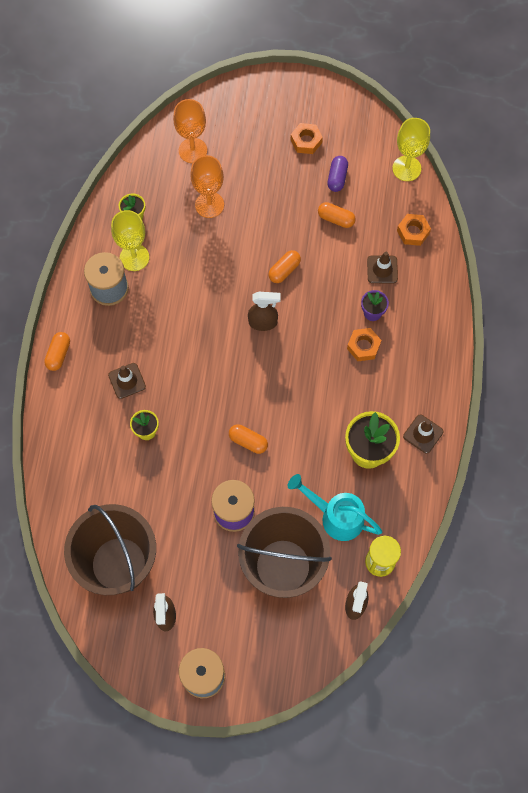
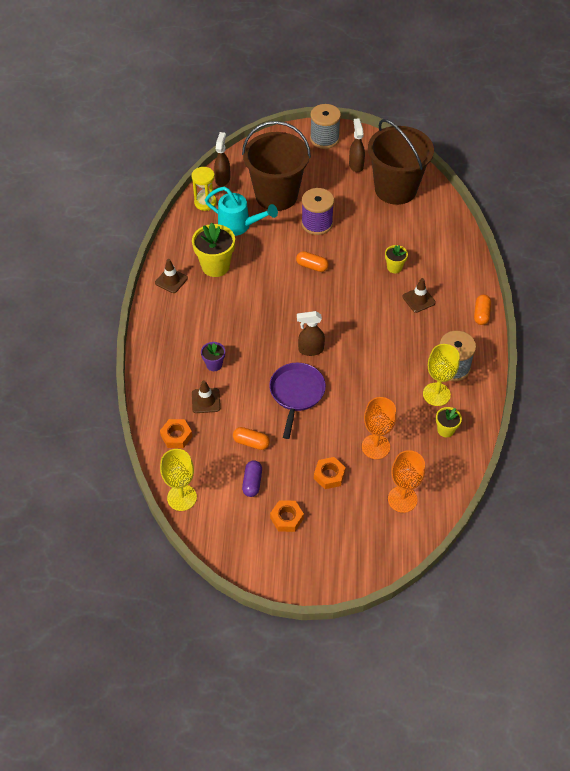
camera: 175 degrees right, 15 degrees down
(284, 270) = (296, 393): orange capsule -> purple pan
(363, 346) = (221, 338): orange nut -> orange nut (329, 475)

